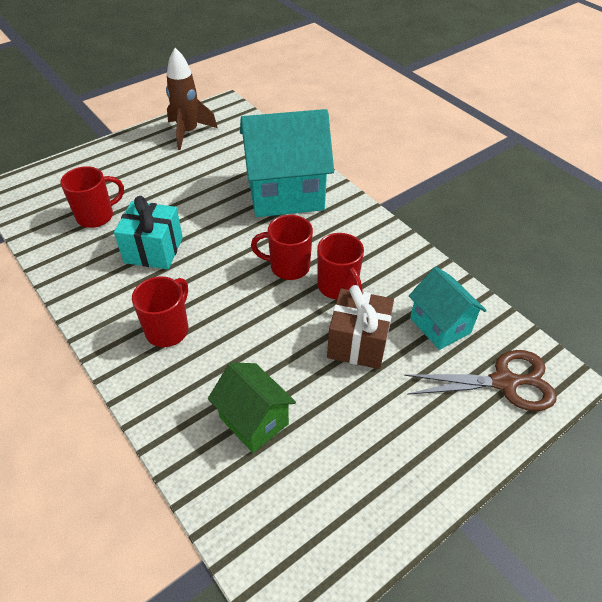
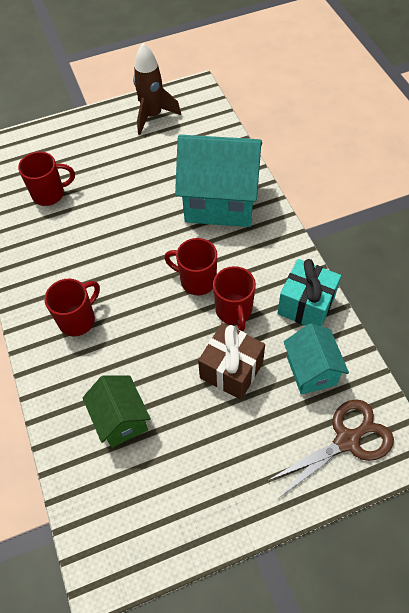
camera: 20 degrees right, 10 degrees up
(153, 250) = (87, 239): turquoise gift -> turquoise gift (306, 305)
(504, 382) = (347, 440): brown scissors -> brown scissors turned 45 degrees counterclockwise

